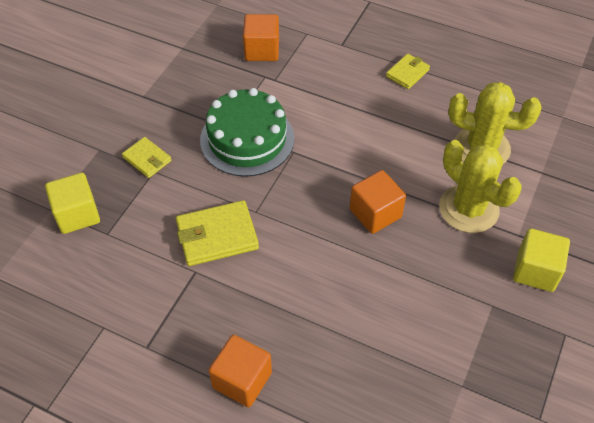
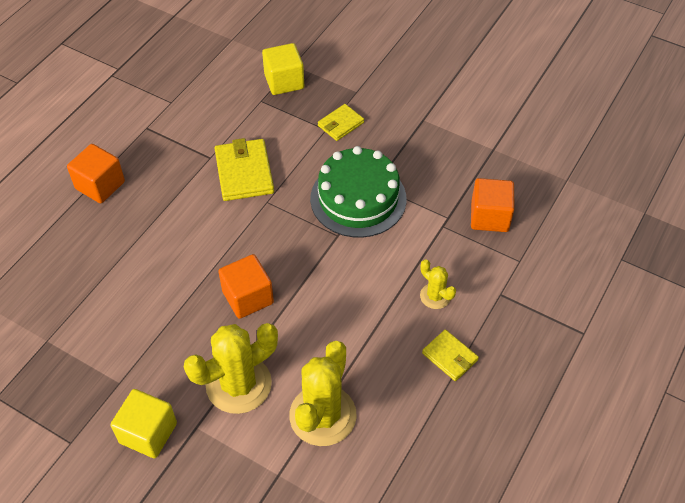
camera: 95 degrees right, 0 degrees up
(351, 83) = (435, 296): none -> yellow cactus

